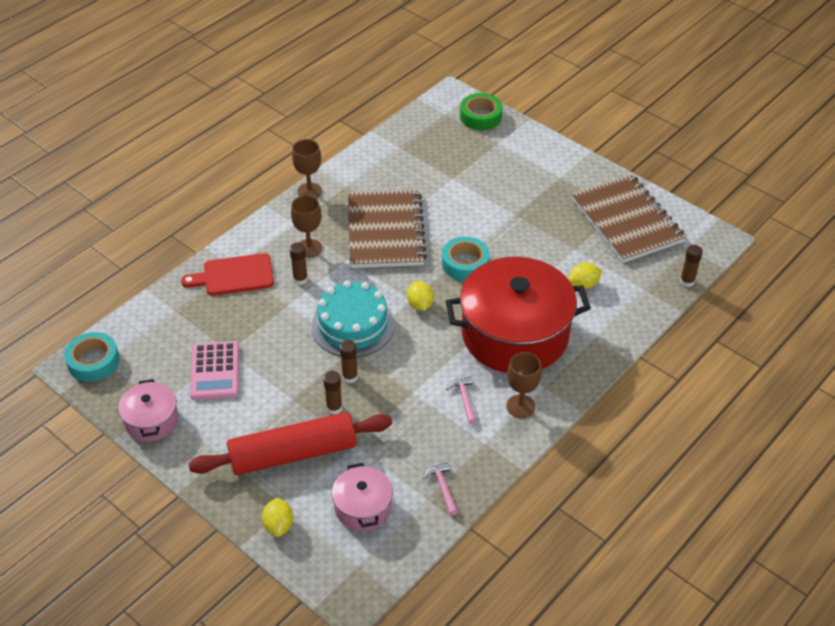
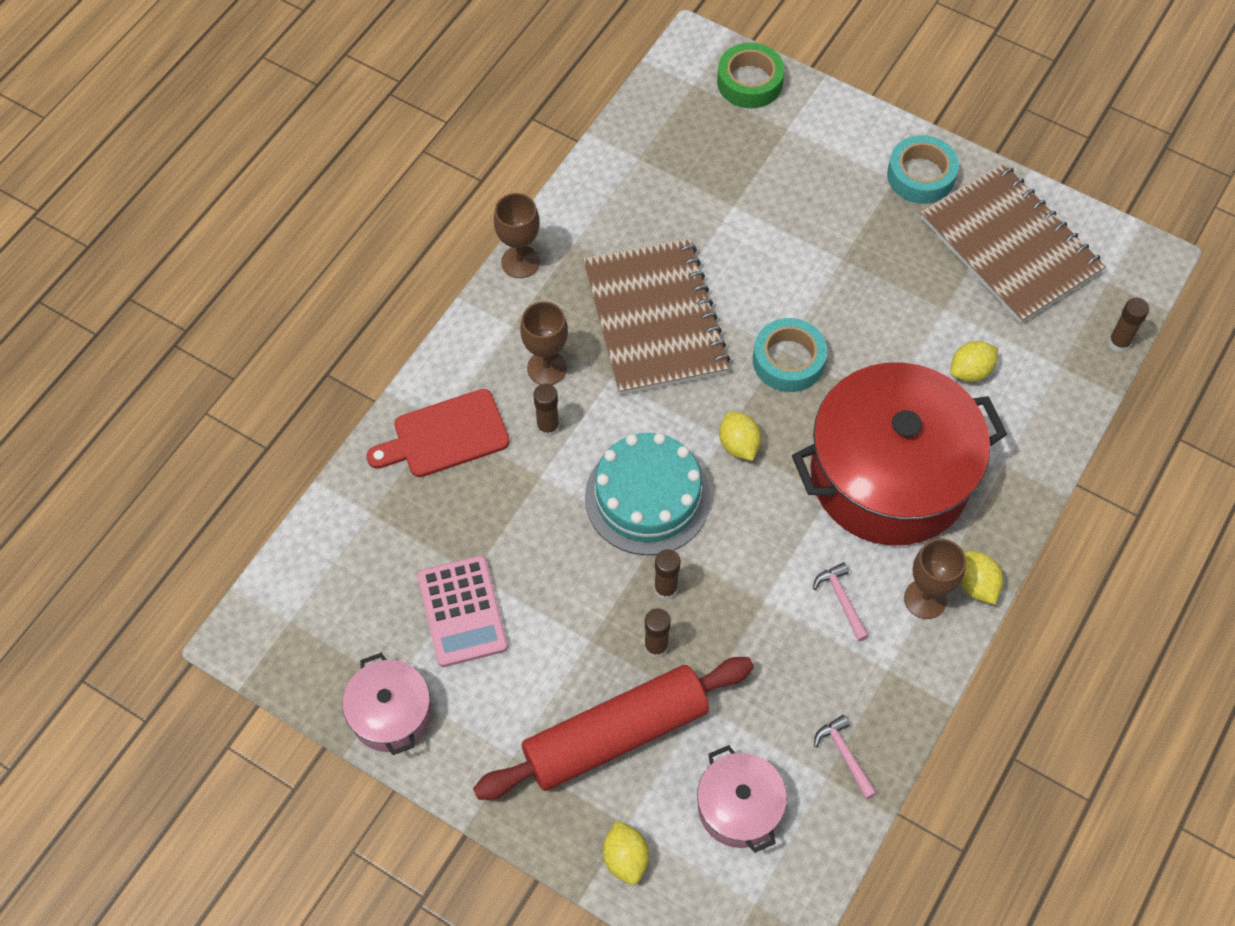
camera: 10 degrees left, 15 degrees up
(93, 362) = (273, 625): turquoise tape -> turquoise tape (920, 176)
(557, 403) = (976, 585): none -> yellow lemon

